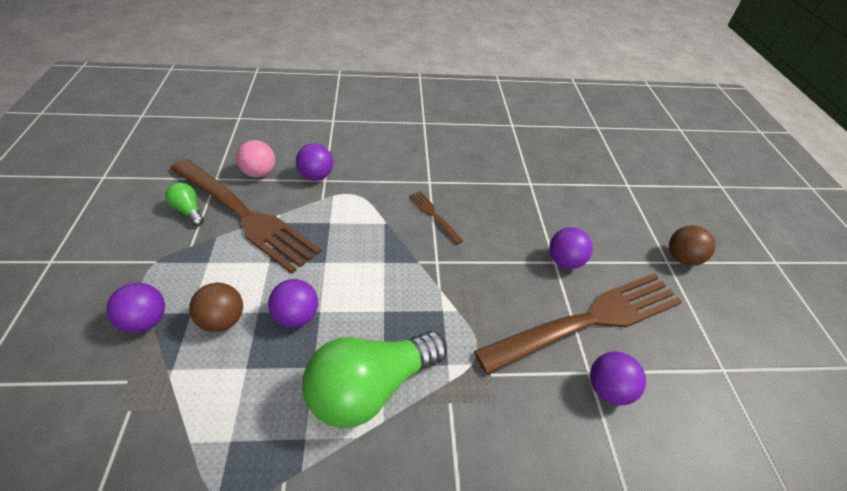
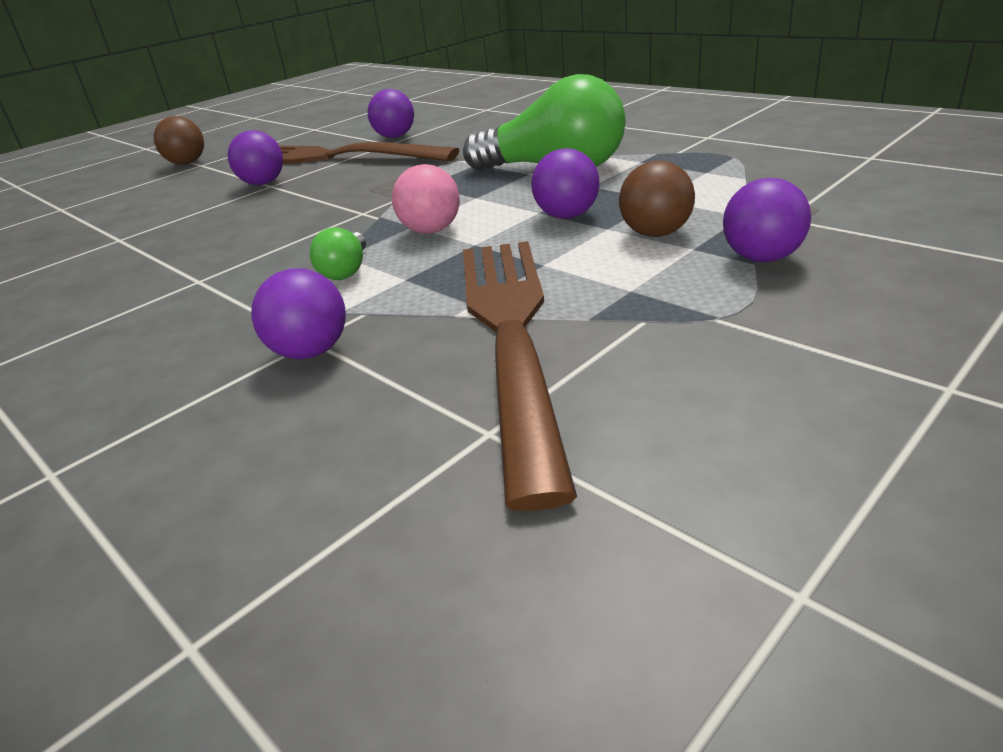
camera: 125 degrees left, 15 degrees down
(188, 211) = (604, 380): green light bulb -> green light bulb (346, 270)
(259, 173) = (390, 403): pink ball -> pink ball (431, 230)
(434, 215) = (278, 246): brown fork -> none

